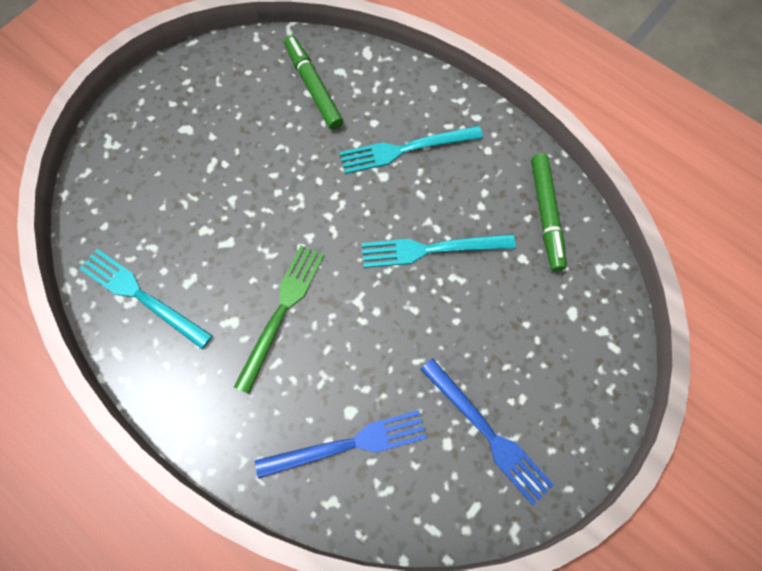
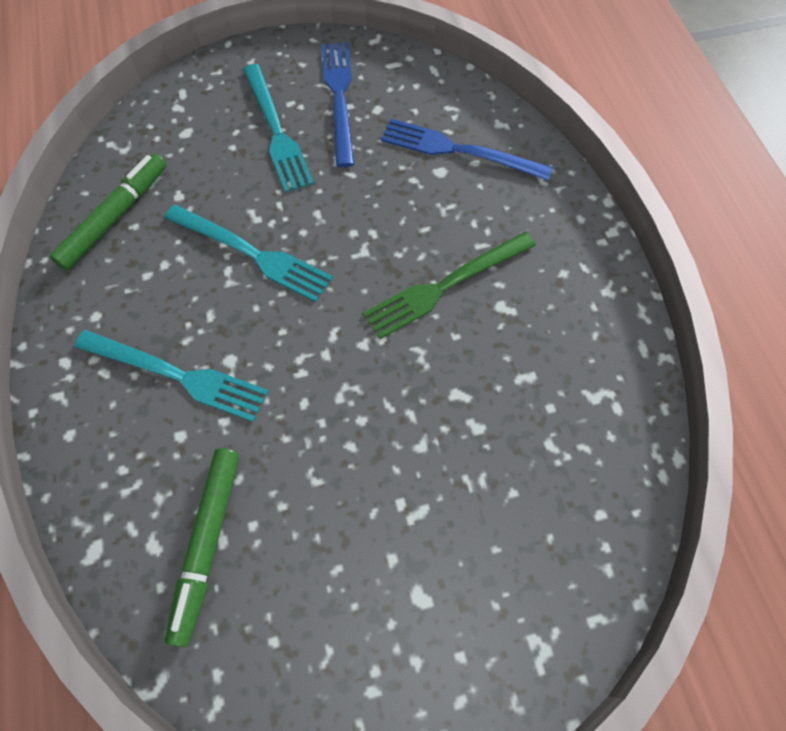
camera: 145 degrees left, 5 degrees down
(142, 296) = (589, 392): turquoise fork -> turquoise fork (276, 131)

